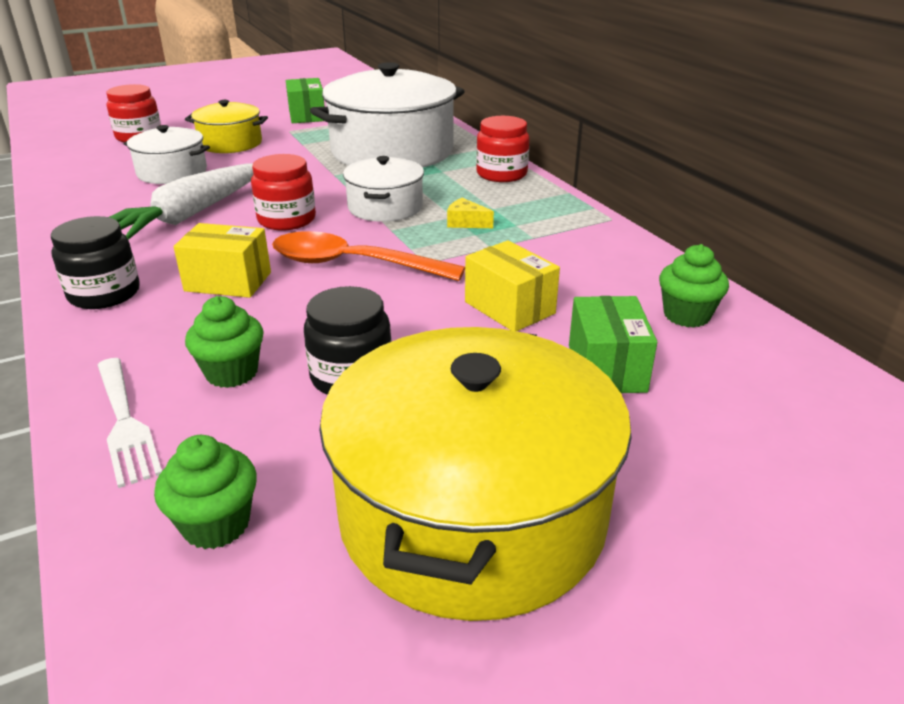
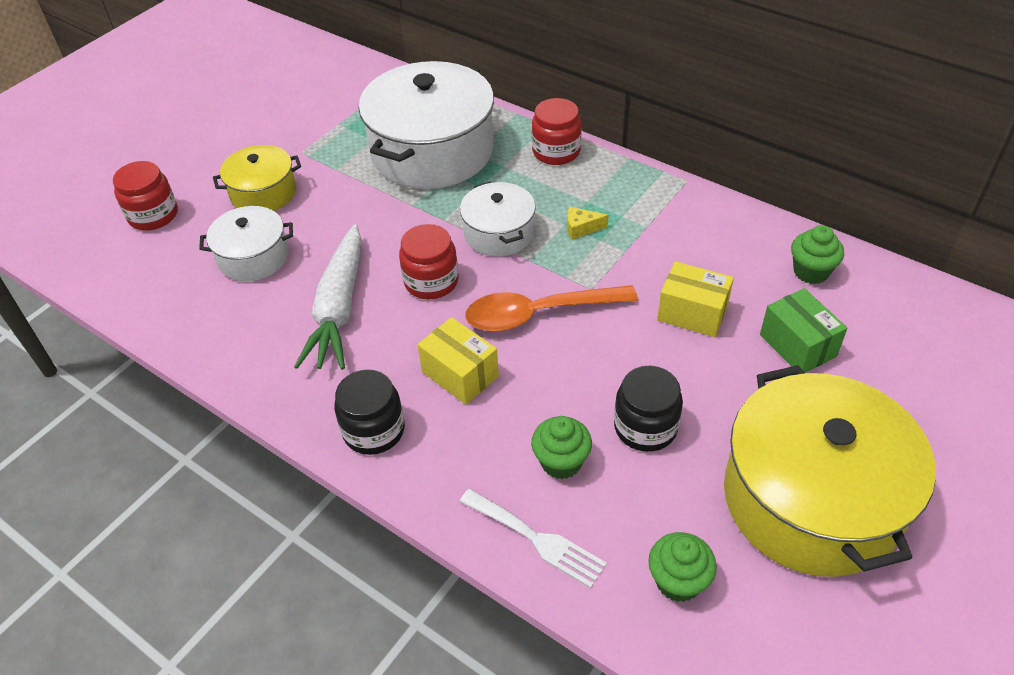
camera: 25 degrees left, 15 degrees up
(228, 281) = (460, 374): yellow box -> yellow box turned 60 degrees clockwise
(307, 116) = (294, 121): green box -> none

